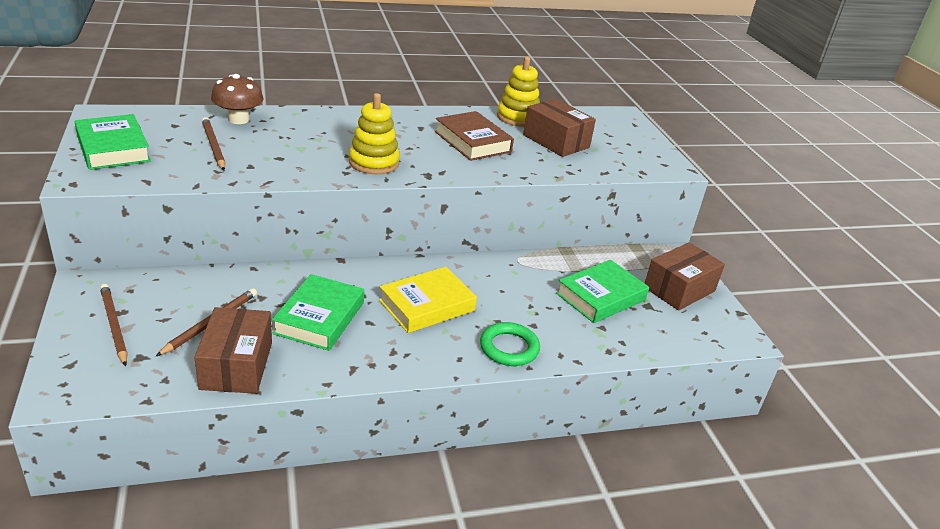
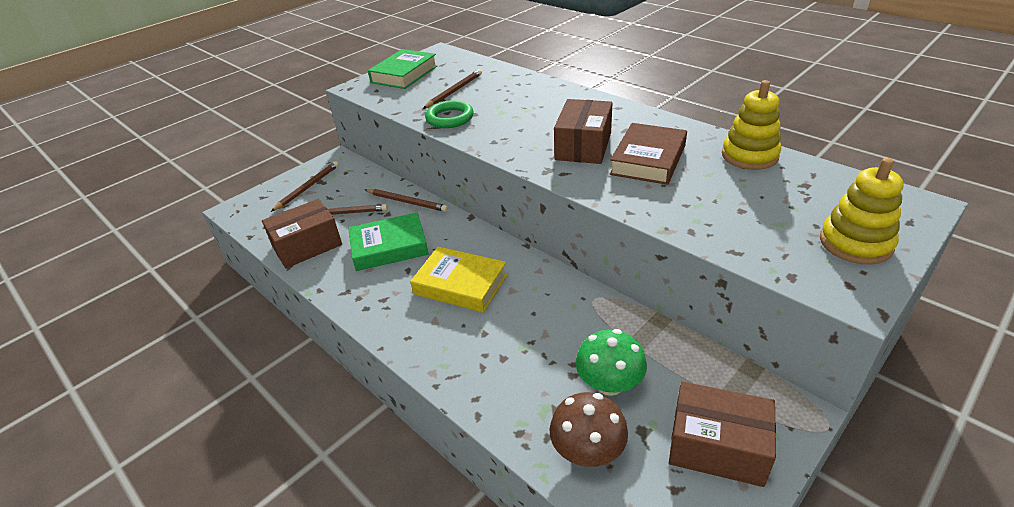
camera: 65 degrees right, 5 degrees up
(238, 119) = (504, 78): brown mushroom -> brown mushroom (587, 451)
(260, 279) = (407, 202): none -> brown pencil
(374, 162) = (527, 143): yellow stacking toy -> yellow stacking toy (855, 243)
(509, 348) = (451, 359): green ring -> green ring (450, 118)
(556, 141) = (744, 195): brown box -> brown box (583, 146)
(601, 297) = (609, 384): green book -> green mushroom

